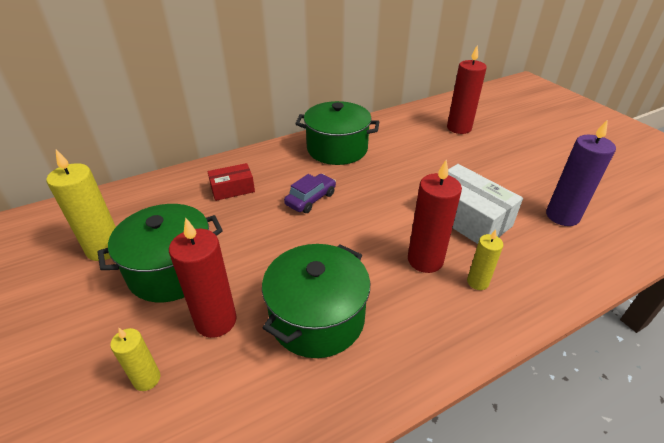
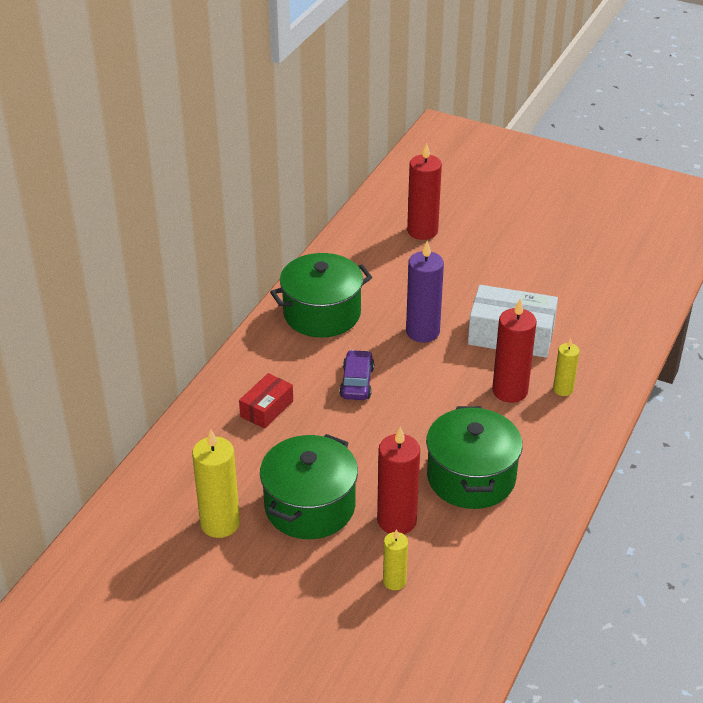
camera: 35 degrees left, 0 degrees up
(562, 216) = (585, 297): purple candle -> purple candle (422, 332)

